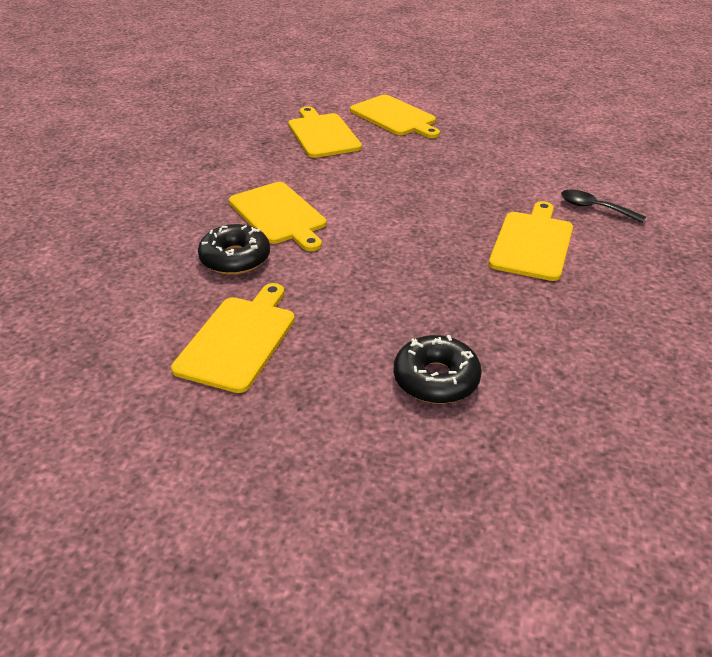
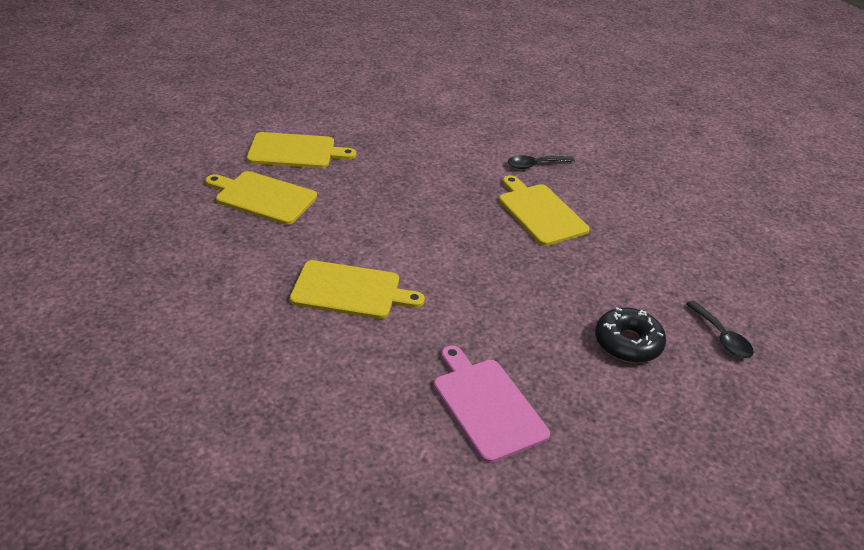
camera: 50 degrees left, 0 degrees up
(235, 258) = (380, 348): black donut -> none
(238, 340) = (487, 405): yellow cutting board -> pink cutting board
(548, 440) = (721, 337): none -> black spoon

